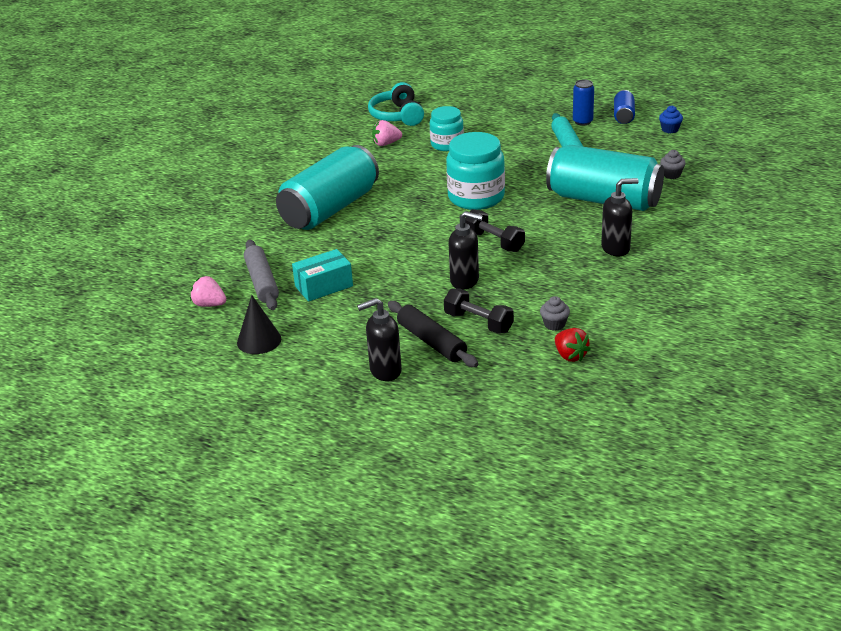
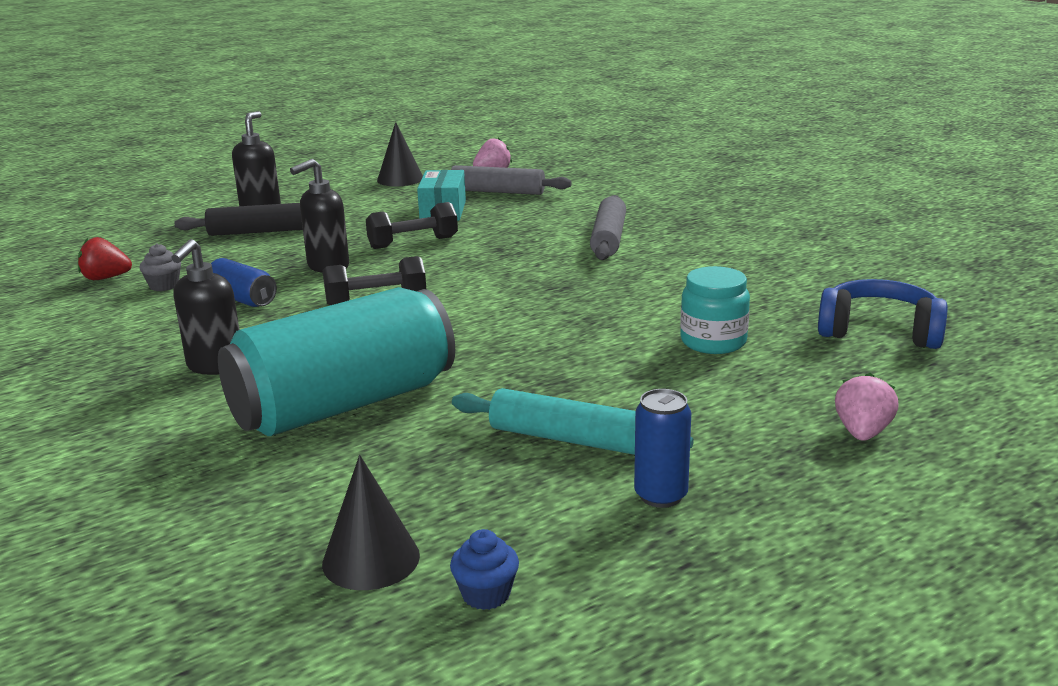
camera: 120 degrees right, 10 degrees down
(330, 209) = (608, 238): turquoise can -> grey rolling pin
(386, 144) = (770, 302): pink strawberry -> pink strawberry (862, 432)
(397, 116) = (879, 331): turquoise headphones -> blue headphones
(476, 197) = (507, 319): turquoise jar -> none
(478, 322) = (245, 255): black dumbbell -> black dumbbell (413, 243)
(623, 116) = (632, 561): blue can -> blue can (242, 299)
(671, 174) = (311, 502): grey cupcake -> none
(682, 151) = (371, 559): none -> black cone

